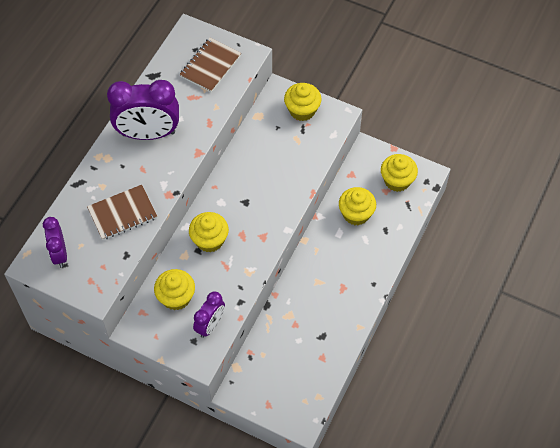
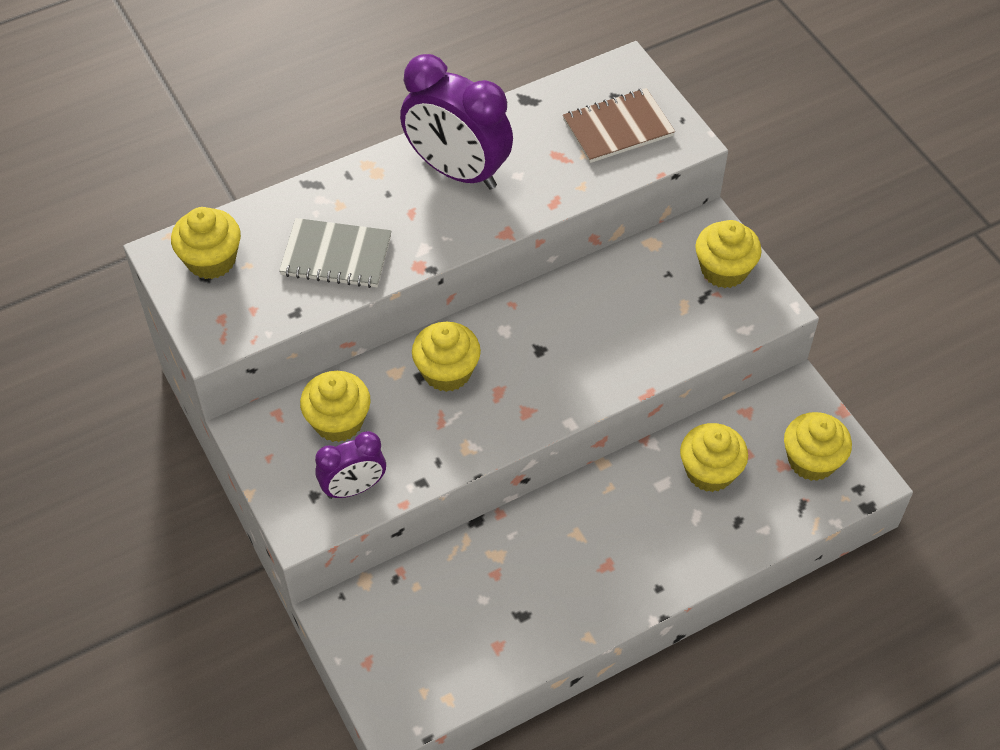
camera: 35 degrees right, 5 degrees down
(59, 254) = (211, 260): purple clock -> yellow cupcake
(122, 213) = (336, 255): brown notebook -> grey notebook

